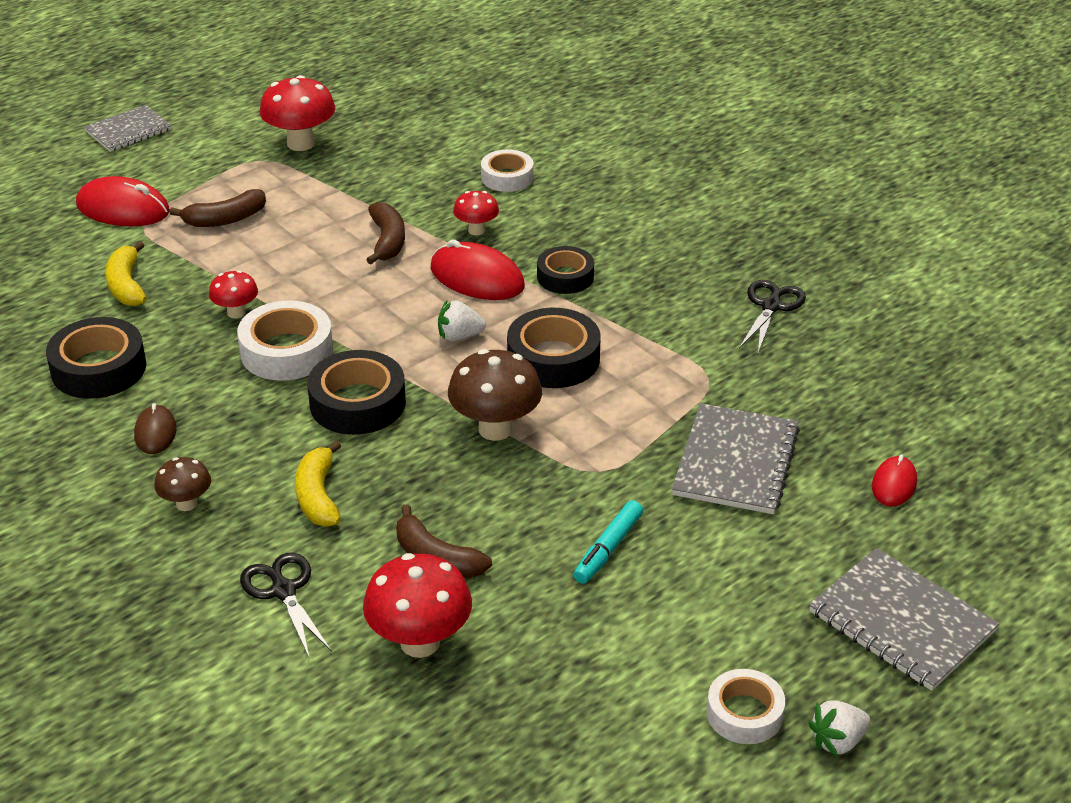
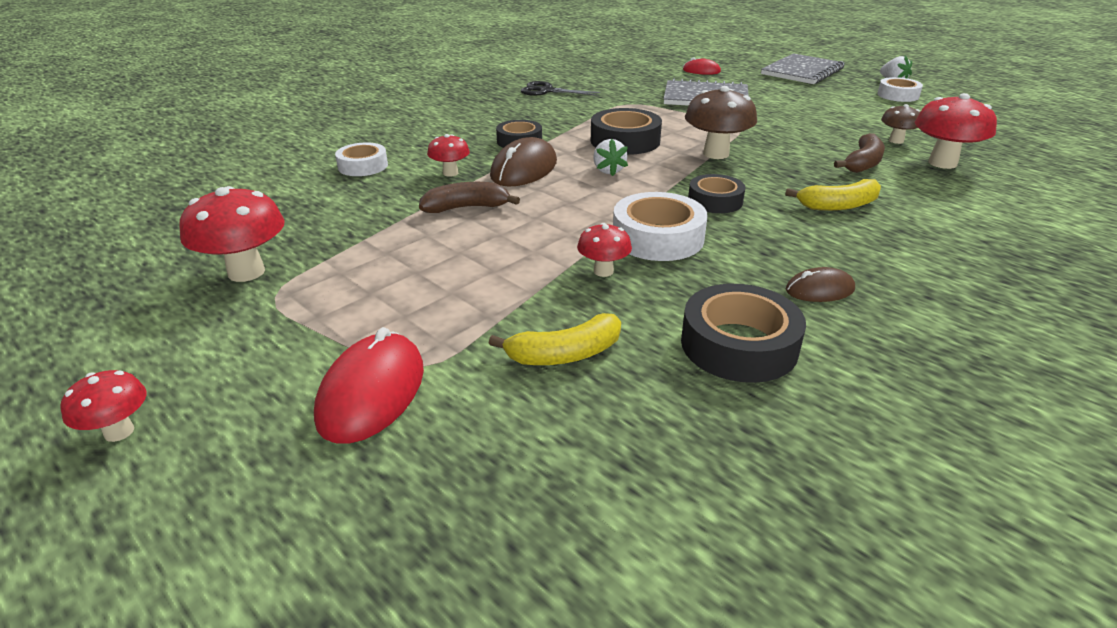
camera: 95 degrees left, 5 degrees down
(128, 130) = (119, 432): grey notebook -> red mushroom
(186, 504) = (900, 259): brown mushroom -> brown mushroom (896, 141)
(225, 219) = (414, 302): brown banana -> none
(283, 591) = (950, 208): black scissors -> none
(357, 403) = (715, 201): black tape -> black tape, size x0.65
(477, 277) = (524, 169): red mouse -> brown mouse
(608, 549) = (807, 122): turquoise marker -> none

